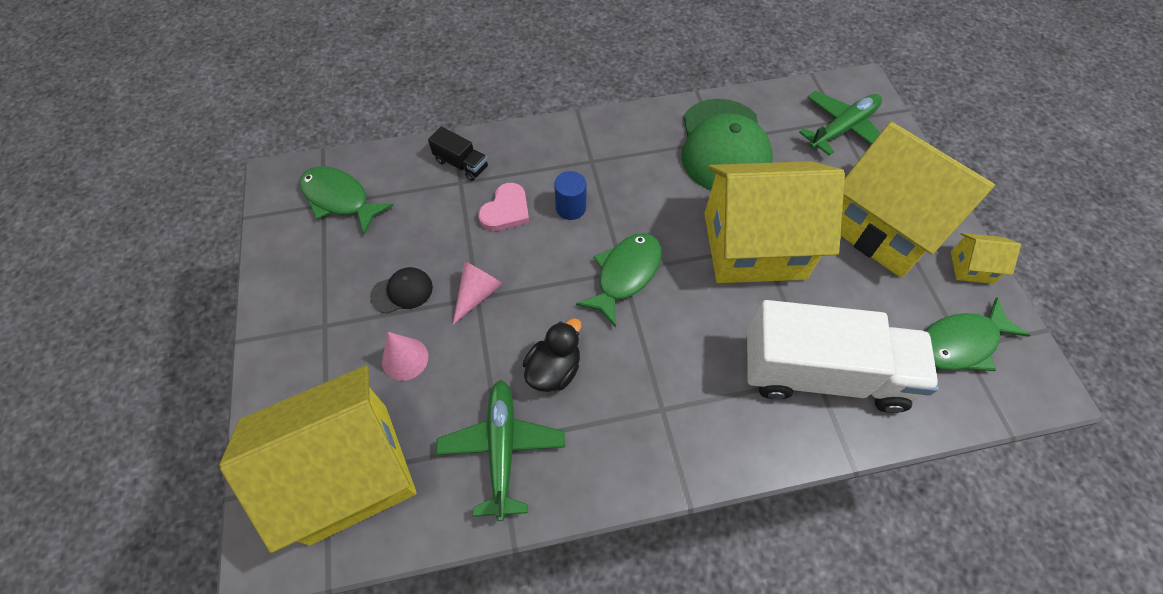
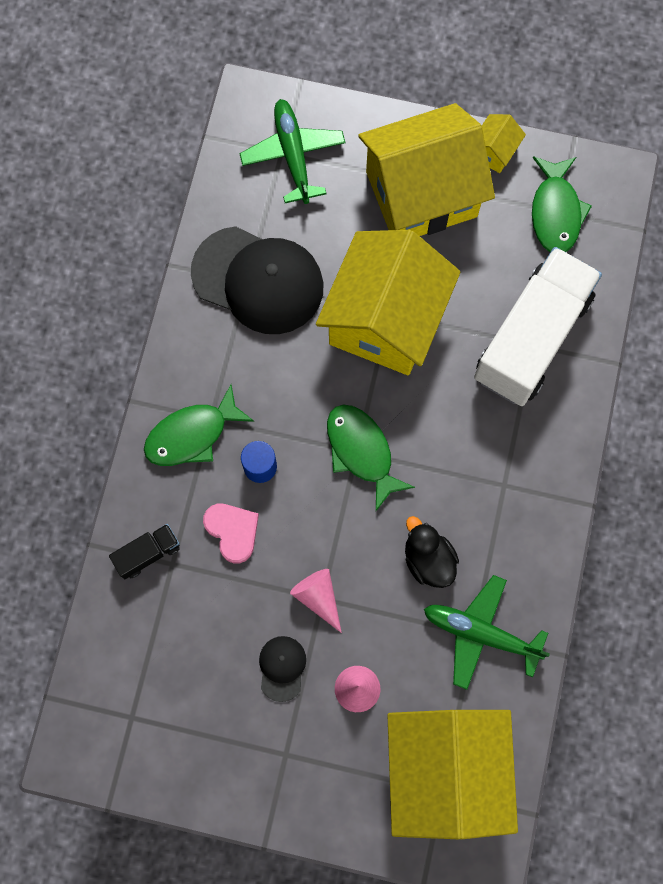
camera: 65 degrees left, 15 degrees up
(340, 199) = (133, 697): green fish -> green fish (192, 434)
(724, 146) = (258, 280): green cap -> black cap

